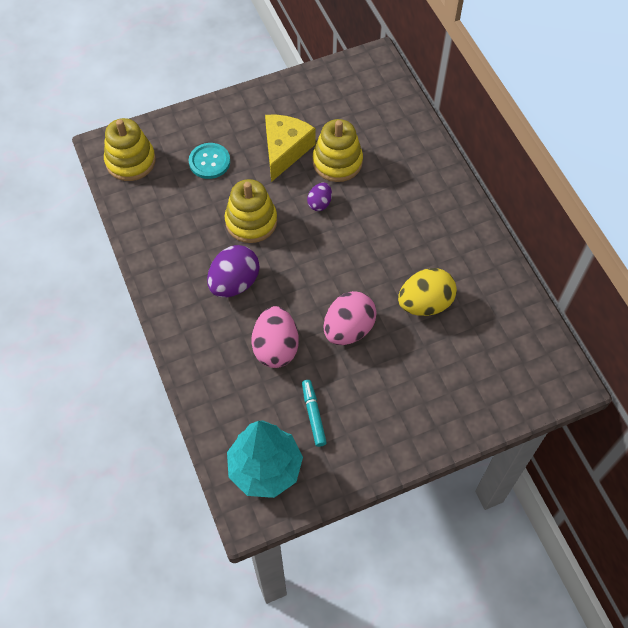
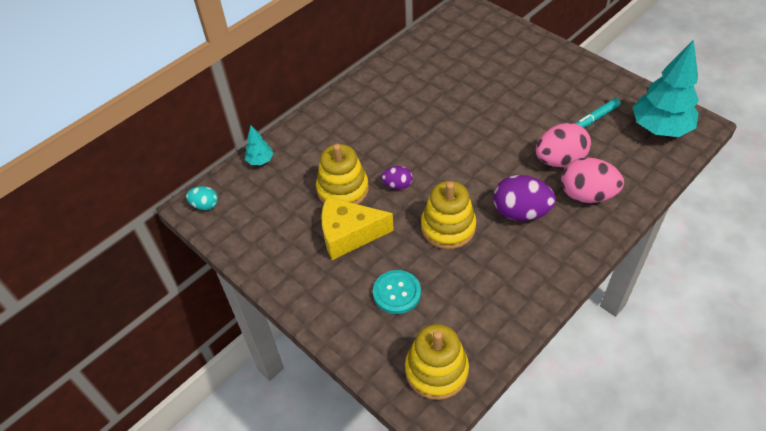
camera: 110 degrees left, 10 degrees down
(348, 329) = (509, 123): pink egg -> pink egg (587, 195)
(372, 66) = (205, 205): none -> turquoise egg
(405, 114) = (260, 161): none -> turquoise tree
(425, 303) = (455, 89): yellow egg -> none

